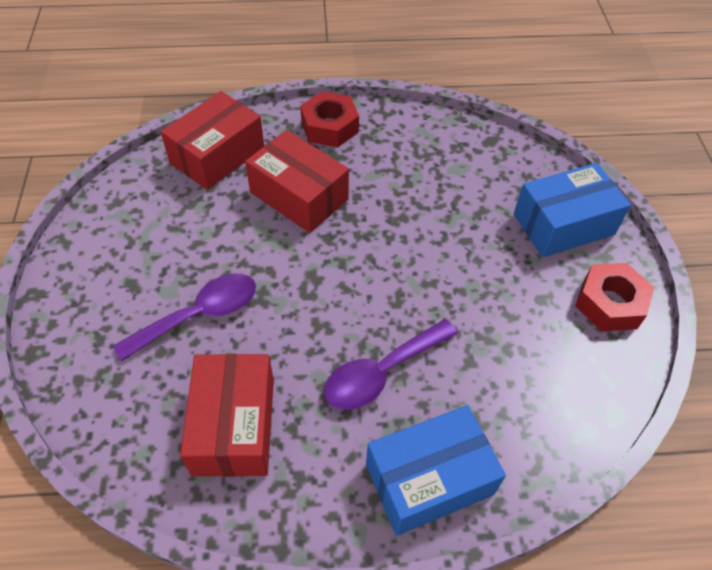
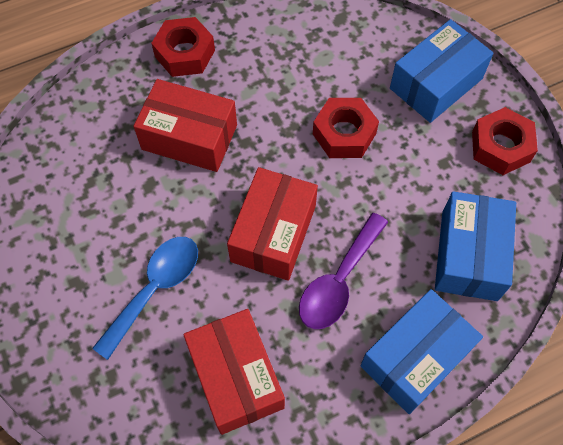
camera: 20 degrees left, 10 degrees up
(199, 315) = (155, 289): purple spoon -> blue spoon
(217, 155) = (90, 121): red box -> red box (273, 233)
(449, 239) = (344, 134): none -> red nut
(532, 397) = (469, 255): none -> blue box

